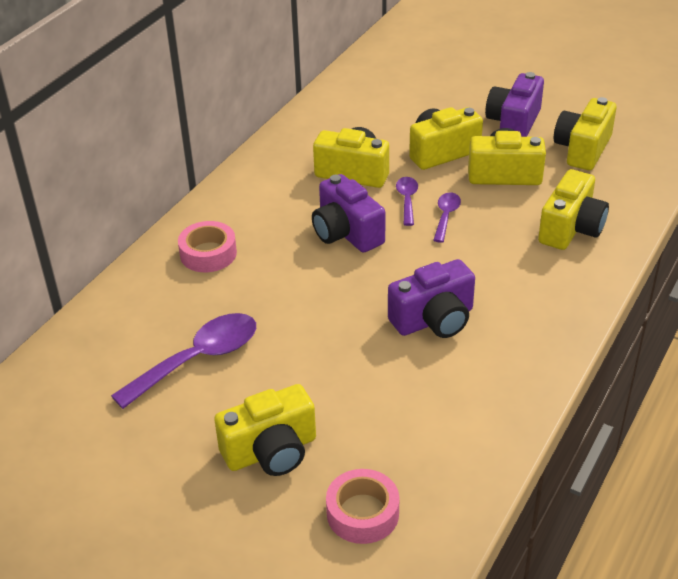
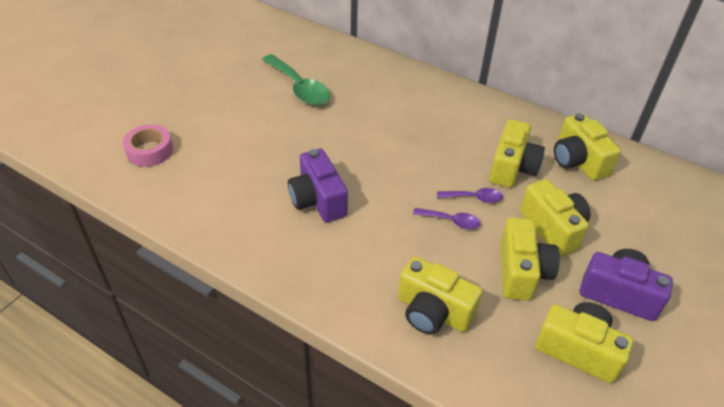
camera: 90 degrees right, 5 degrees up
(198, 359) = (299, 88): purple spoon -> green spoon
(208, 253) = (405, 91): pink tape -> none
(271, 451) = (212, 116): yellow camera -> yellow camera (578, 161)
(346, 233) = (428, 159): purple camera -> none

